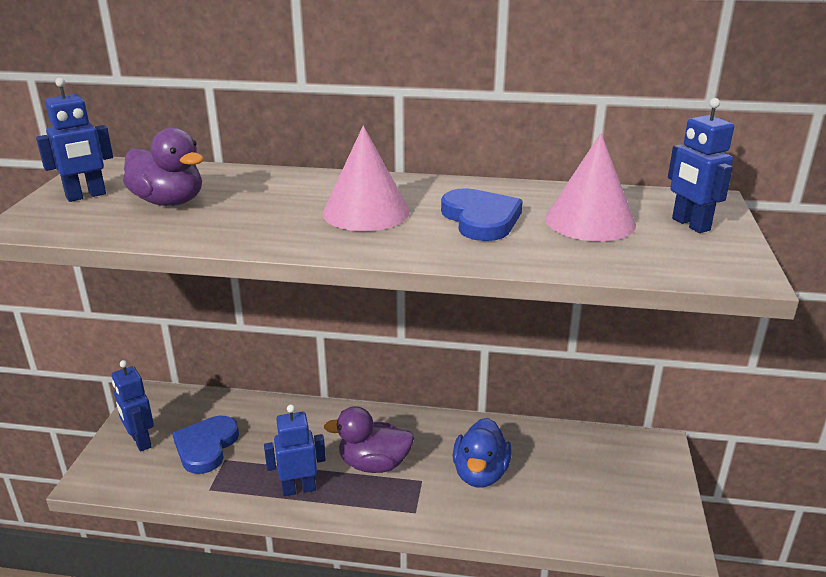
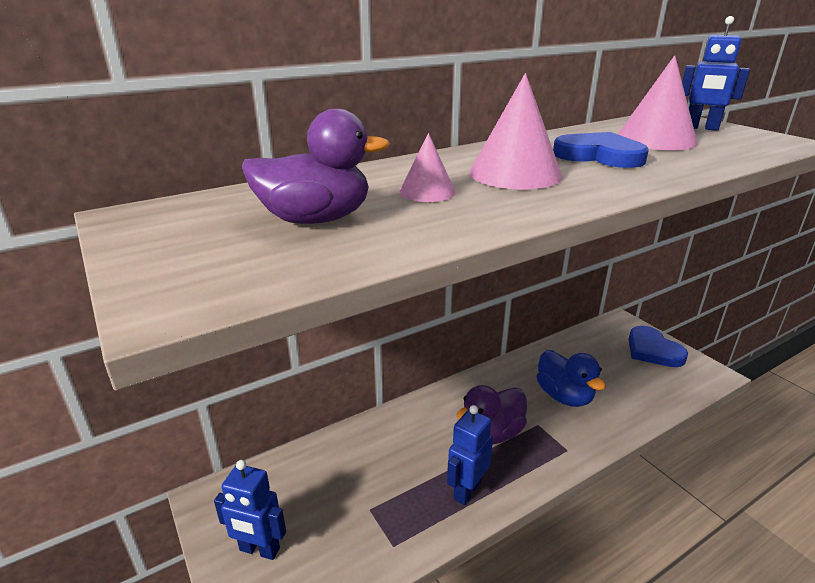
camera: 40 degrees left, 0 degrees up
(86, 196) = (190, 246): blue robot -> none
(206, 447) = (336, 509): blue heart -> blue heart (653, 350)
(272, 205) = (427, 192): none -> pink cone

